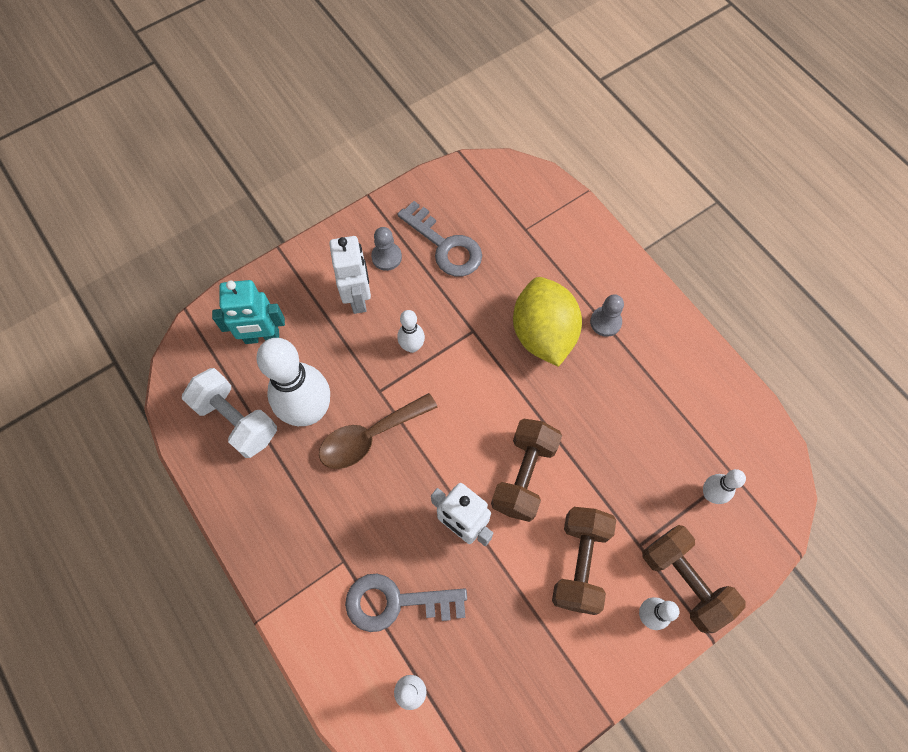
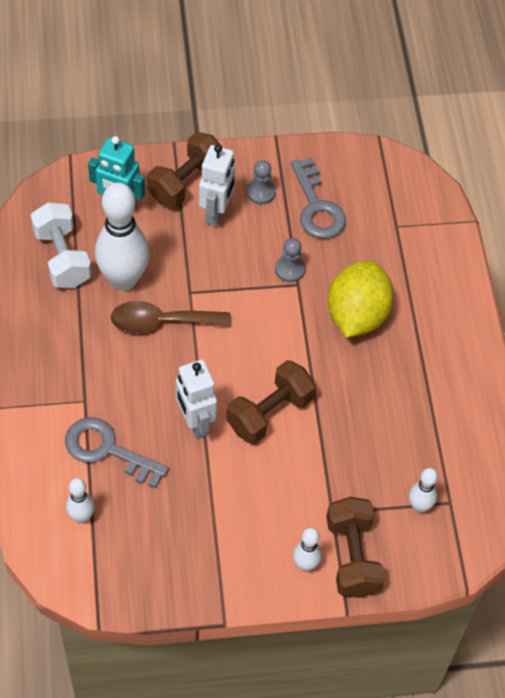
camera: 25 degrees right, 10 degrees down
(412, 346) = (238, 271): white bowling pin -> none
(579, 563) = (273, 499): brown dumbbell -> brown dumbbell (186, 183)
(605, 322) = (418, 332): grey pawn -> grey pawn (290, 269)

